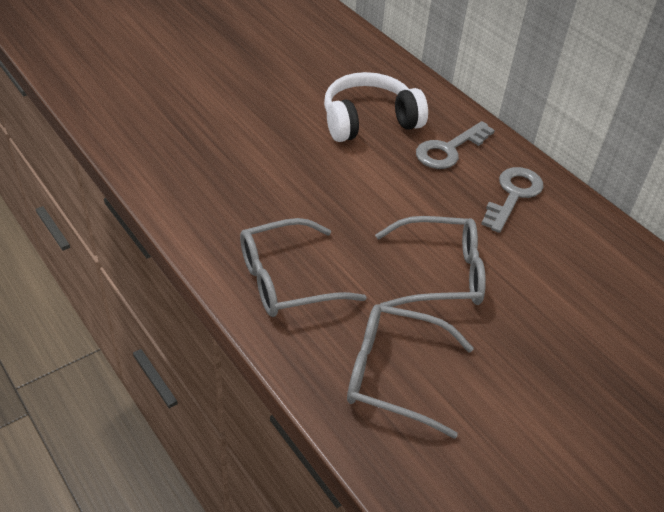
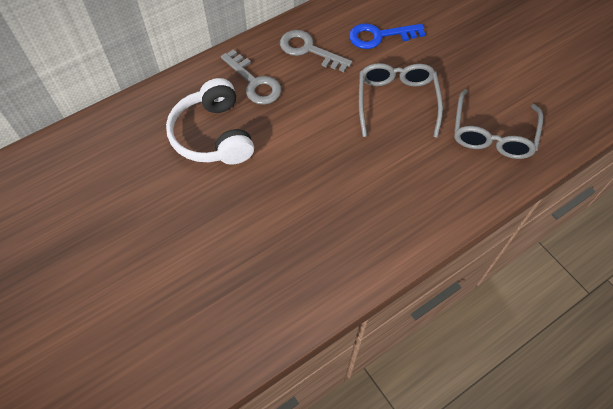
camera: 85 degrees left, 15 degrees up
(287, 280) = (416, 196): grey glasses -> none
(558, 265) = (379, 36): none -> blue key

